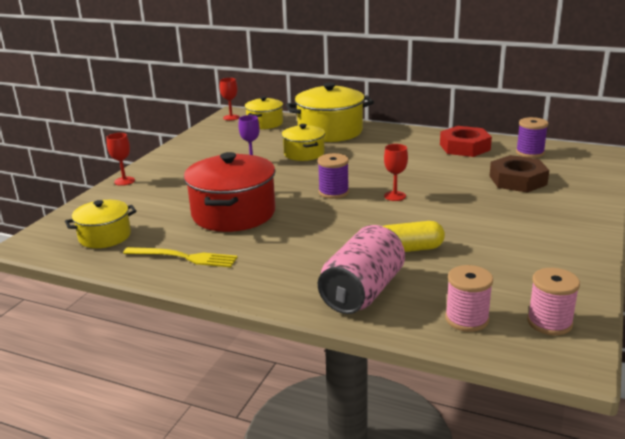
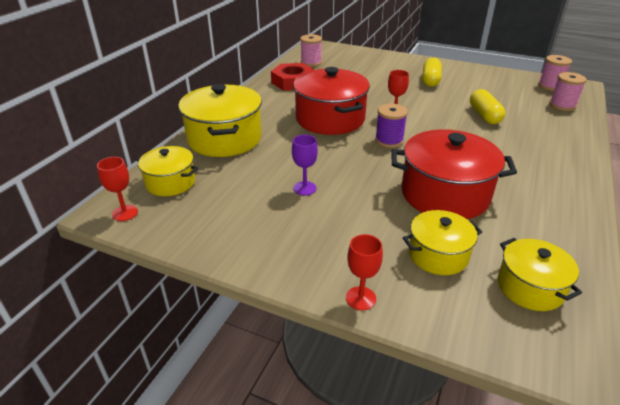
camera: 90 degrees left, 10 degrees up
(183, 257) = (547, 219): yellow fork -> none
(304, 154) = (288, 155): yellow pot -> yellow pot (438, 255)
(362, 292) = (552, 134): pink can -> none
(376, 166) = (330, 119): none -> red pot
(514, 221) = (430, 80): none -> yellow capsule
(517, 180) = (363, 72): brown nut -> none
(530, 153) = (311, 63): purple spool -> pink spool

